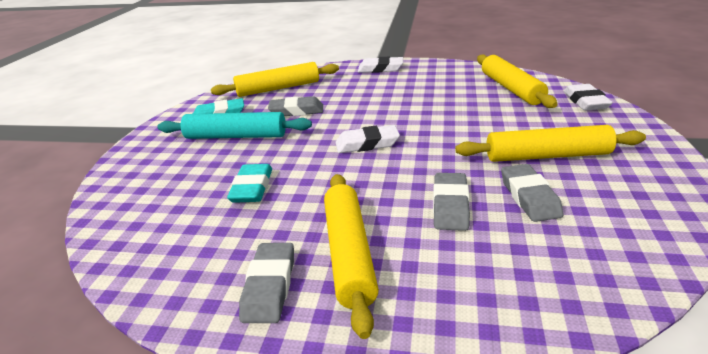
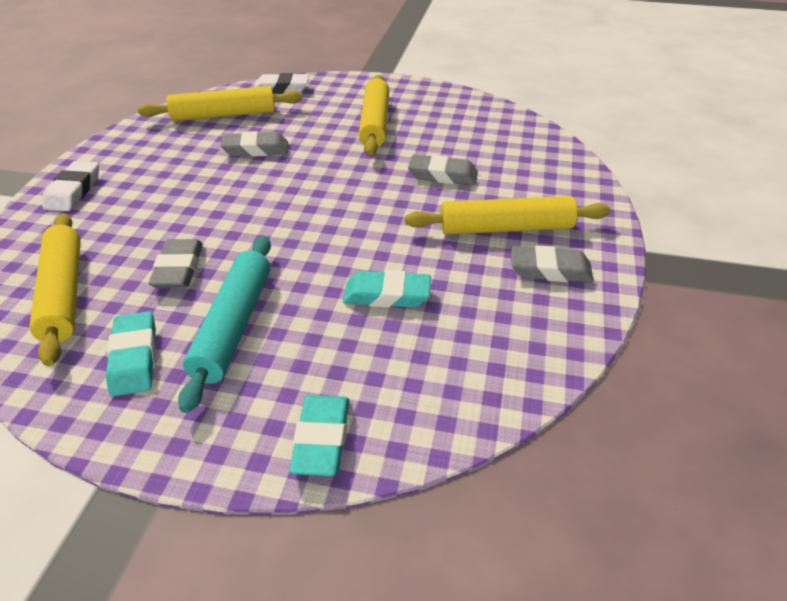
camera: 90 degrees left, 10 degrees up
(125, 177) = (321, 439): none -> turquoise eraser
(367, 144) = (312, 212): white eraser -> none
(529, 197) = (436, 141): grey eraser -> grey eraser (256, 149)

